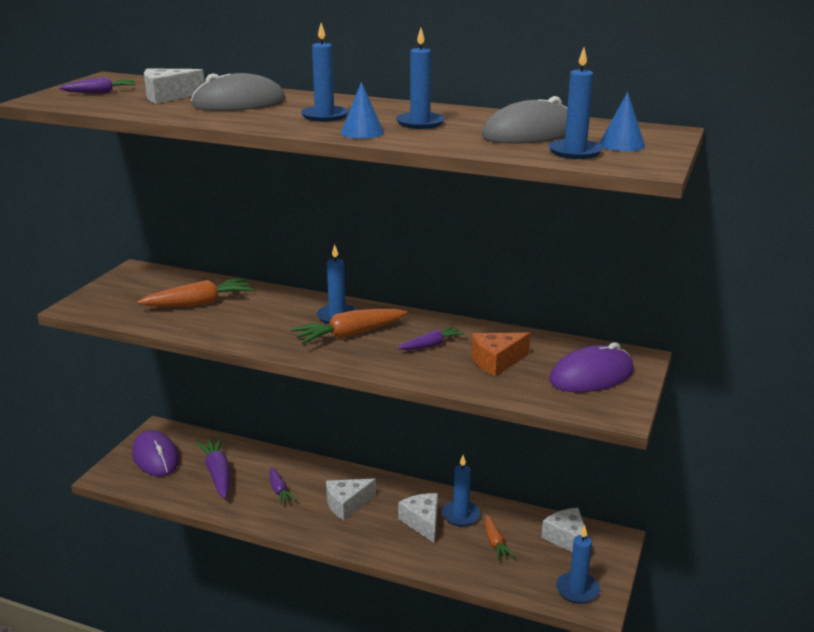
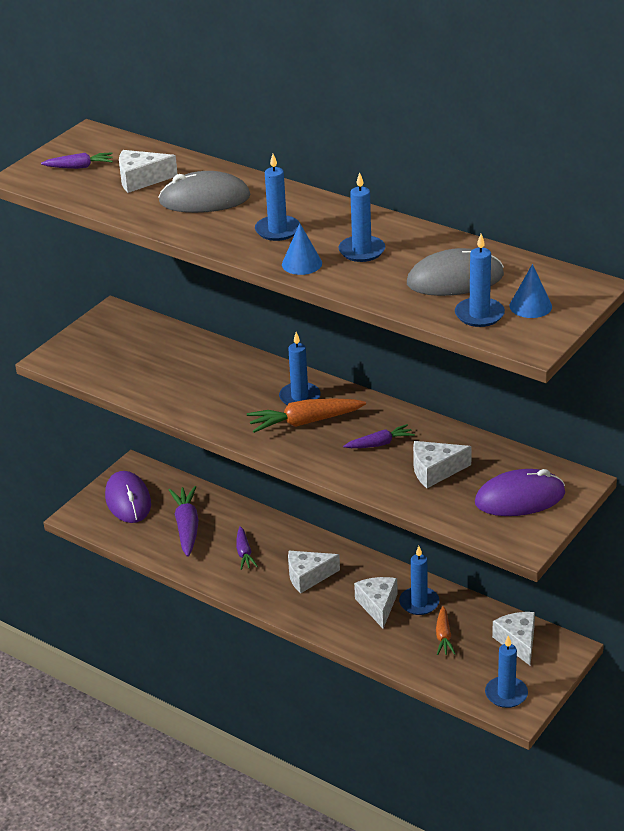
camera: 15 degrees right, 10 degrees up
(199, 303) = (169, 366): orange carrot -> none
(496, 361) = (435, 471): orange cheese -> white cheese

